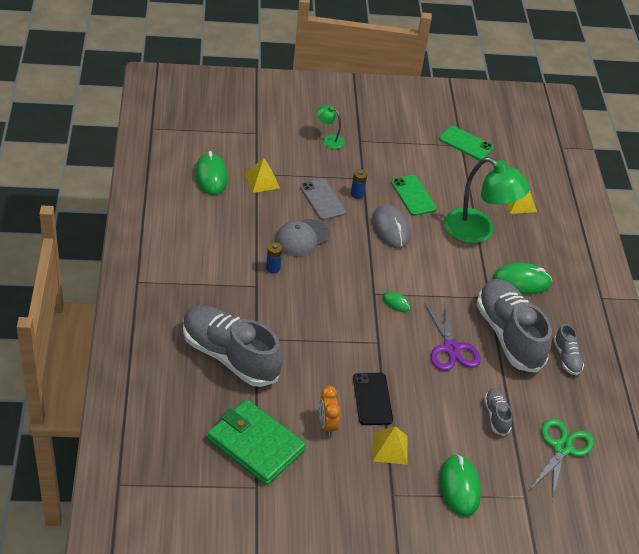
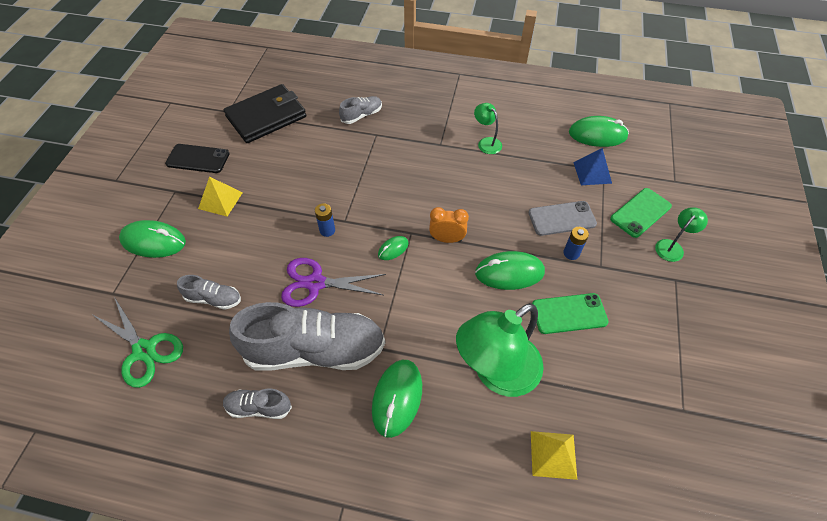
camera: 110 degrees right, 10 degrees up
(230, 356) = (361, 115): grey shoe -> grey shoe, size x0.45
(243, 252) = (486, 142): none -> green lamp
(255, 444) = (266, 117): green wallet -> black wallet
(262, 181) = (592, 172): yellow pyramid -> blue pyramid
(273, 268) = (461, 159): blue battery -> blue battery (327, 230)
(301, 238) = (501, 189): grey cap -> none
(327, 425) = (265, 162): orange clock -> orange clock (447, 239)
(372, 399) = (279, 200): black phone -> black phone (198, 159)
(390, 229) = (509, 273): grey mouse -> green mouse
(466, 143) = (688, 418): green phone -> green phone (640, 212)

